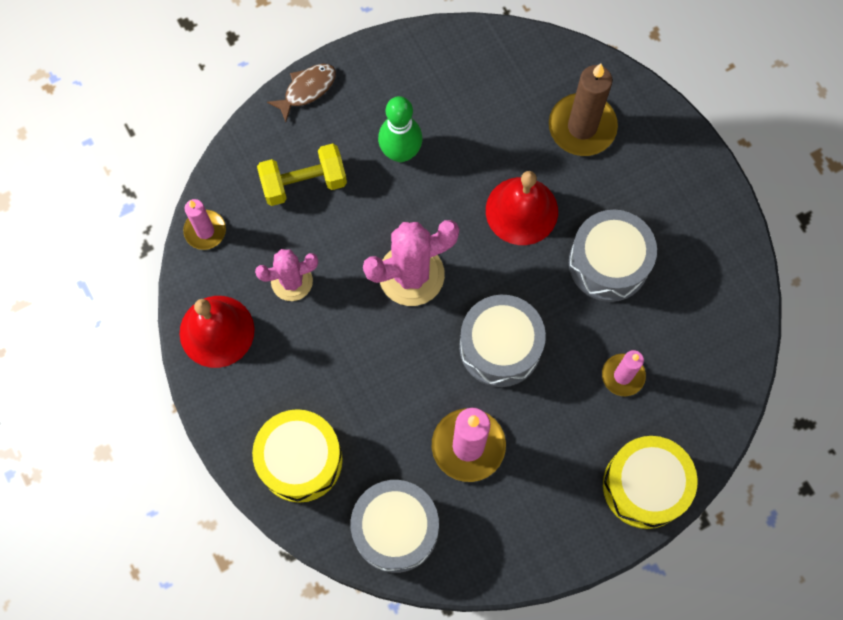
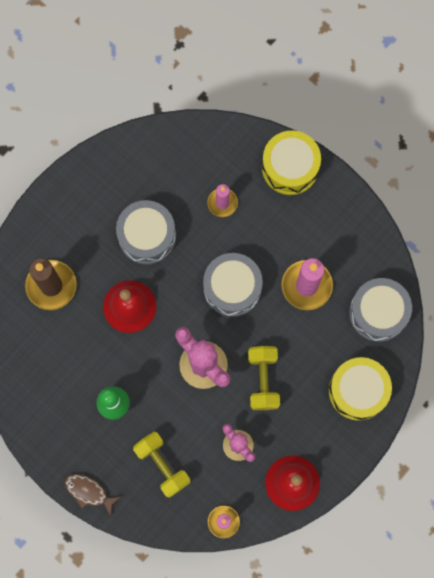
camera: 110 degrees left, 5 degrees up
(362, 342) = (263, 380): none -> yellow dumbbell

